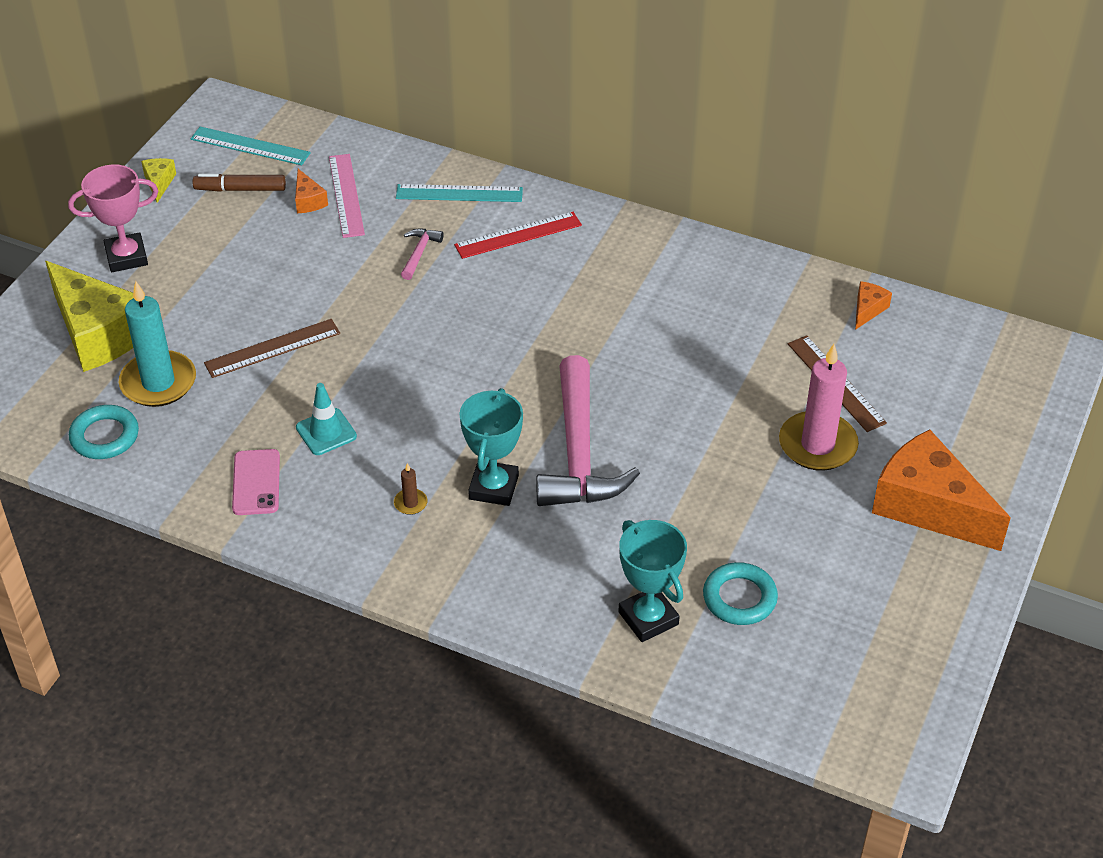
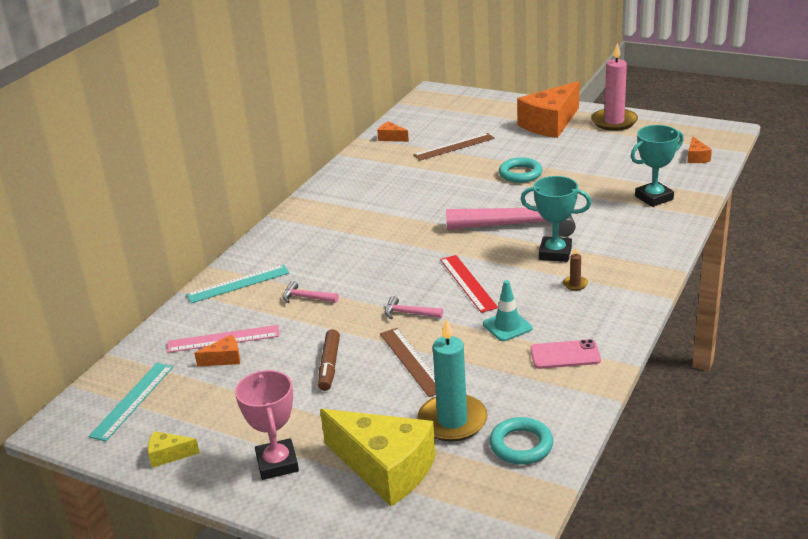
camera: 85 degrees left, 15 degrees down
(98, 333) = (385, 468): yellow cheese -> yellow cheese turned 75 degrees clockwise
(240, 189) = (195, 400): brown marker -> brown marker (329, 365)
(370, 343) = (408, 313): none -> pink hammer
(459, 193) = (238, 284): turquoise ruler -> turquoise ruler turned 60 degrees clockwise
(518, 235) = (295, 256): red ruler -> red ruler (468, 283)
(739, 598) = (630, 172): turquoise ring -> turquoise ring (520, 174)
(792, 696) = (696, 157): none -> orange cheese
(817, 445) = (506, 151): pink candle -> pink candle (614, 122)

